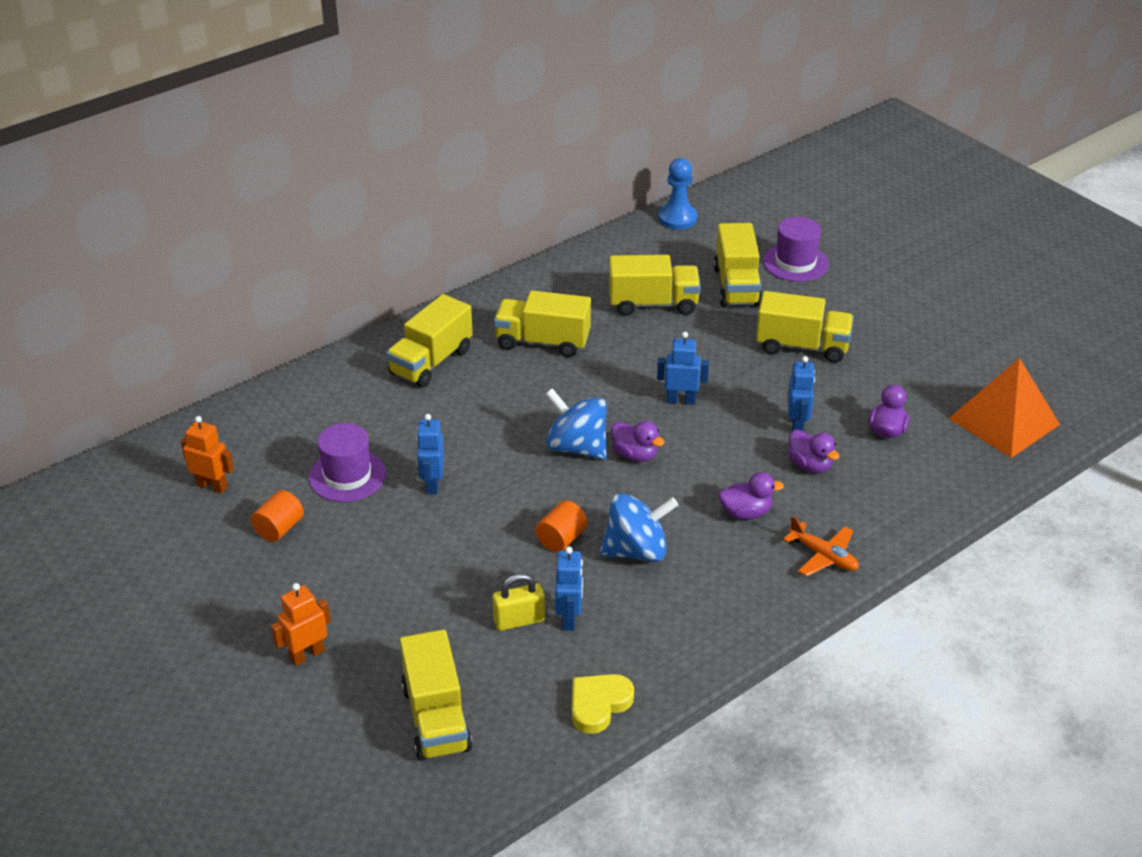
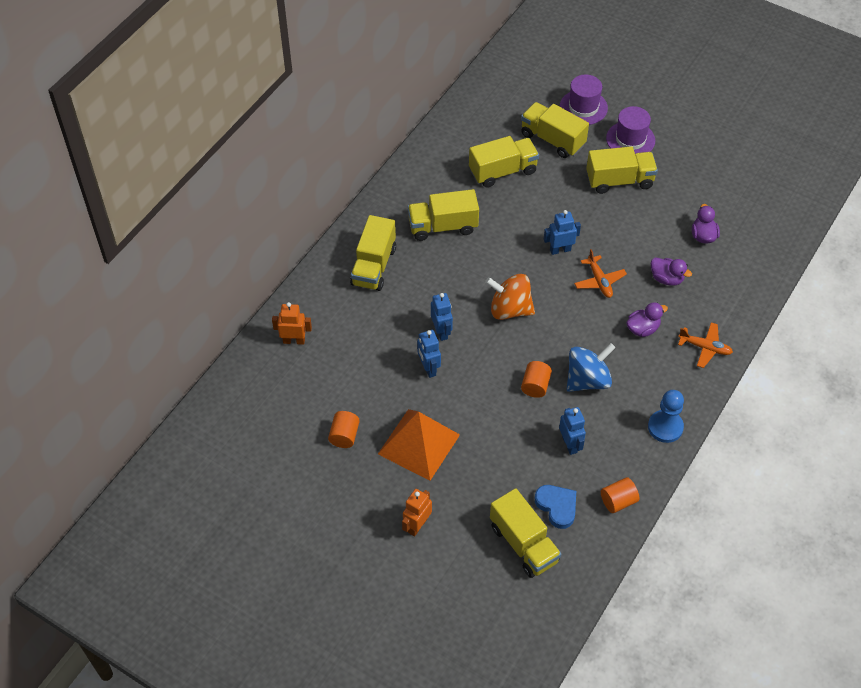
camera: 20 degrees left, 15 degrees up
(212, 486) = (278, 416): orange robot -> orange robot (294, 340)
(347, 476) = (367, 379): purple hat -> purple hat (630, 139)
(508, 686) = (557, 506): none -> blue heart
(519, 620) = (539, 456): yellow padlock -> none
(577, 447) = (510, 309): blue spinning top -> orange spinning top
(598, 704) = (618, 501): yellow heart -> orange cylinder
(635, 454) = (551, 304): purple duck -> none
(677, 218) = (483, 88): blue pawn -> blue pawn (665, 427)
(715, 446) = (599, 281): none -> orange plane
(736, 286) = (552, 139): yellow truck -> yellow truck turned 150 degrees clockwise
(797, 425) = (644, 248): blue robot -> blue robot (441, 331)
(1004, 421) = (773, 207): orange pyramid -> orange pyramid (419, 444)

